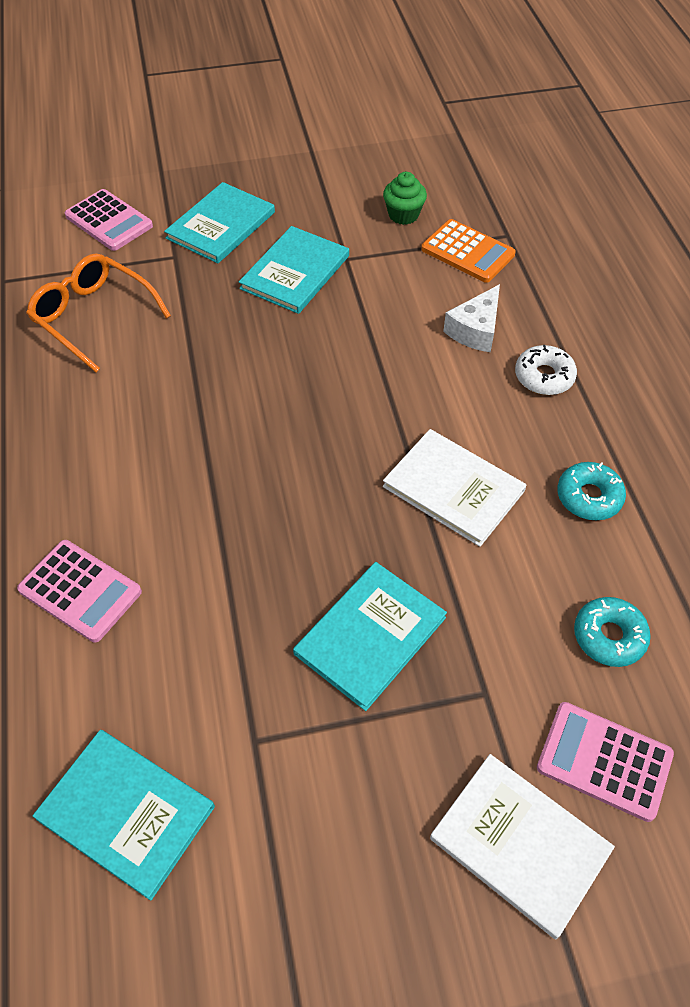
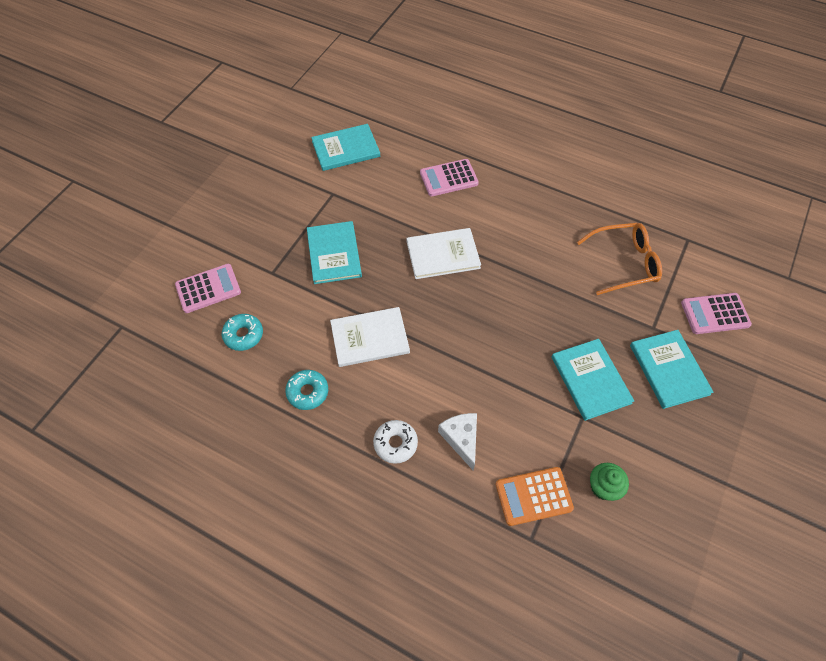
camera: 130 degrees right, 5 degrees up
(519, 844) = (216, 241): white book -> white book (443, 254)

